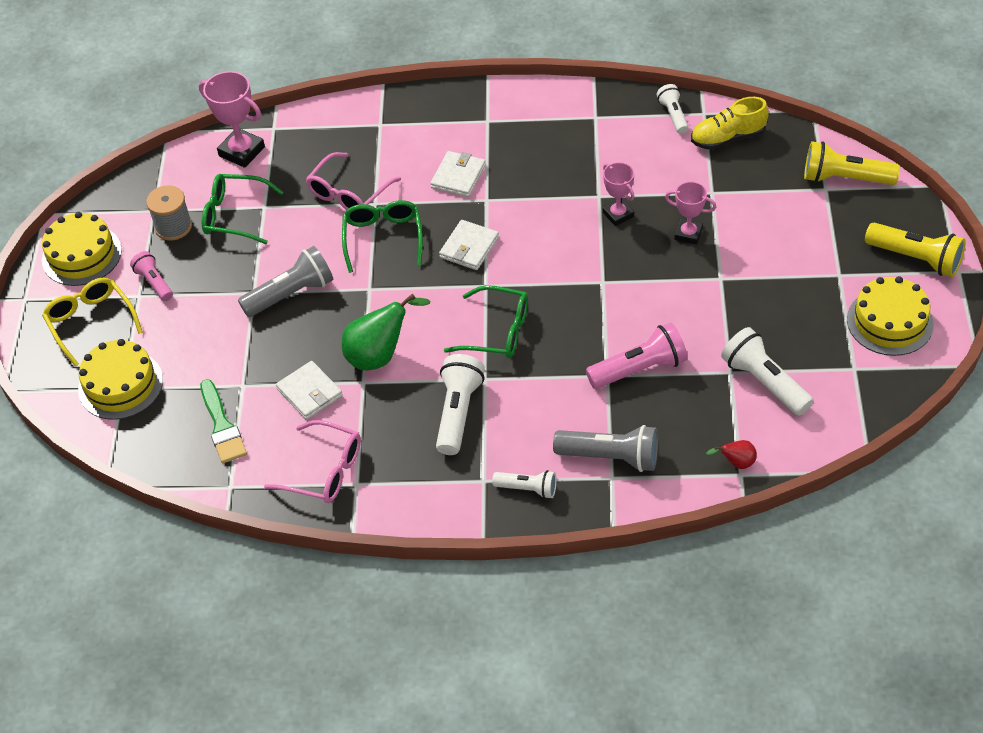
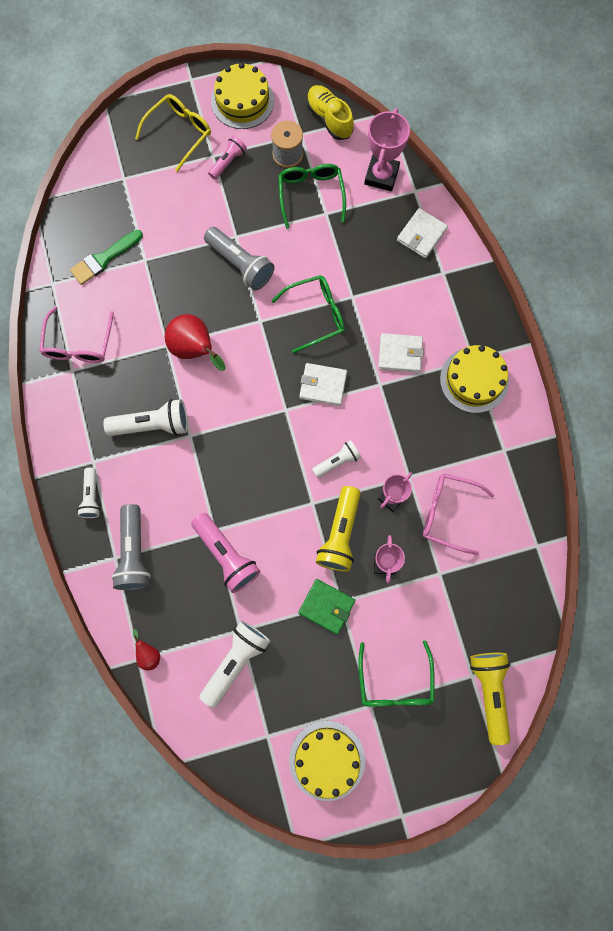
camera: 70 degrees right, 25 degrees up
(120, 385) = (126, 175): yellow cake -> yellow cake (474, 380)
(309, 392) = (148, 310): white wallet -> white wallet (421, 235)
(349, 193) = (358, 273): pink glasses -> pink glasses (448, 513)
(379, 355) = (195, 349): green pear -> red pear
(497, 331) = (239, 432): green glasses -> green glasses (395, 682)
(673, 115) = (526, 519): white flashlight -> white flashlight (337, 461)
(723, 291) = (326, 606): none -> green wallet
(728, 138) = (511, 574): yellow shoe -> yellow shoe (329, 119)
(915, 258) = (407, 773): yellow flashlight -> yellow flashlight (340, 534)

